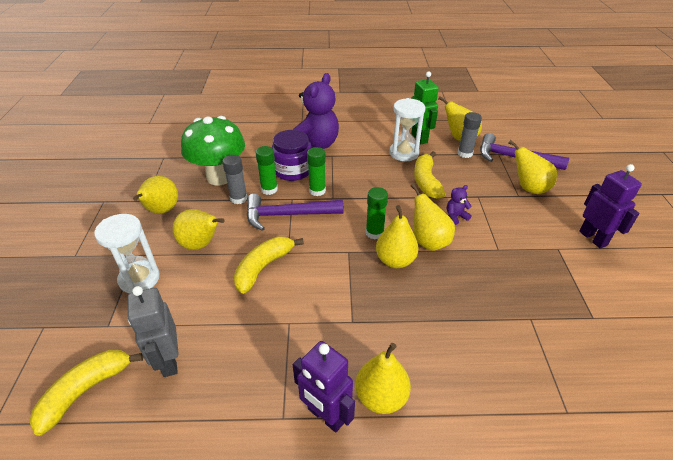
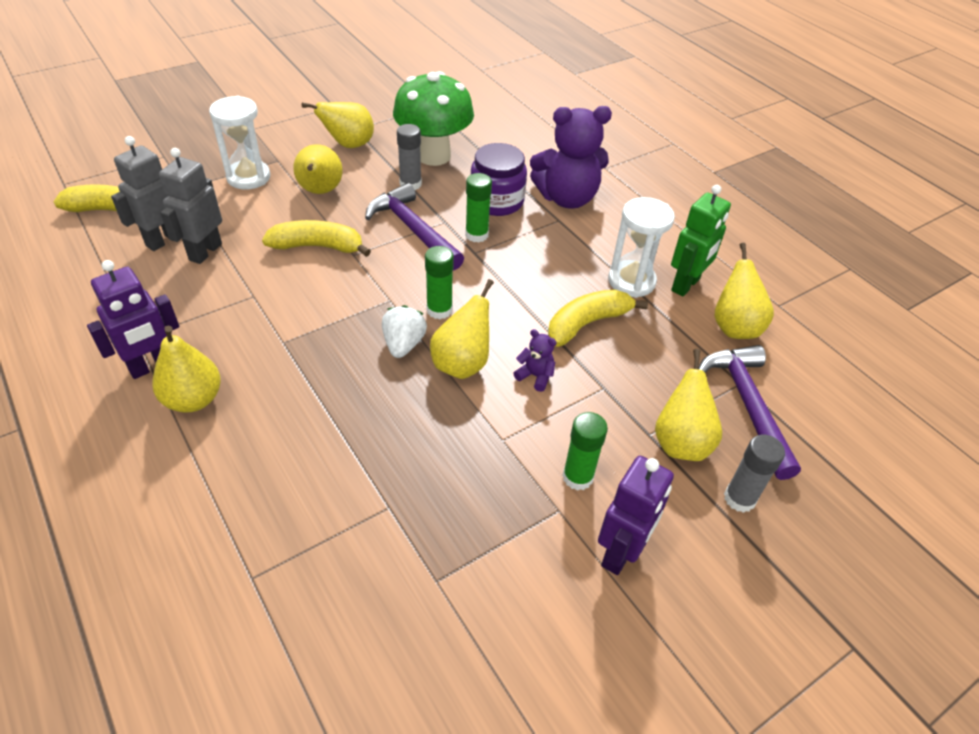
camera: 55 degrees right, 5 degrees up
(210, 337) = (205, 252): none -> grey robot
(269, 189) = (445, 198): green glue stick -> green glue stick (577, 477)
(325, 416) = (152, 366): purple robot -> purple robot turned 135 degrees counterclockwise
(395, 260) = (403, 344): yellow pear -> white strawberry
(465, 153) = (698, 344): grey glue stick -> grey glue stick (739, 498)

